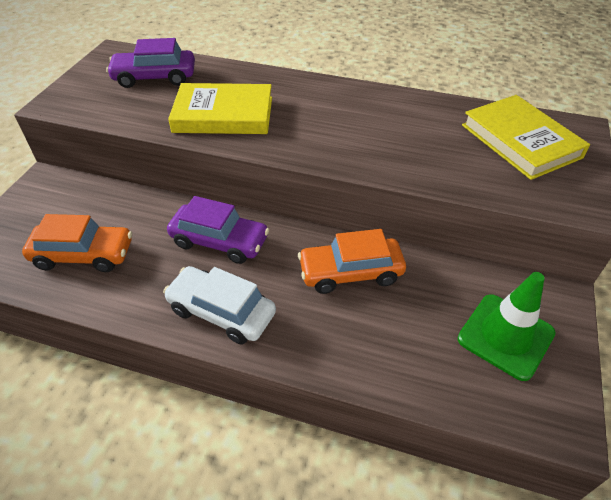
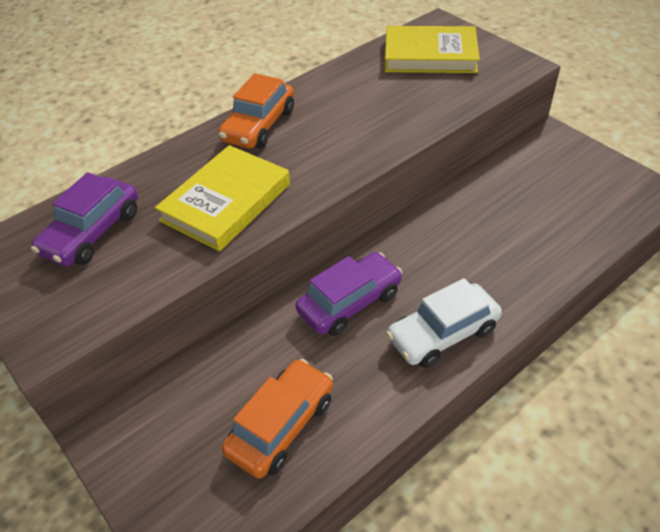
camera: 55 degrees left, 0 degrees up
(350, 273) = (454, 230): orange car -> orange car (259, 126)
(505, 336) = (570, 179): green traffic cone -> none

